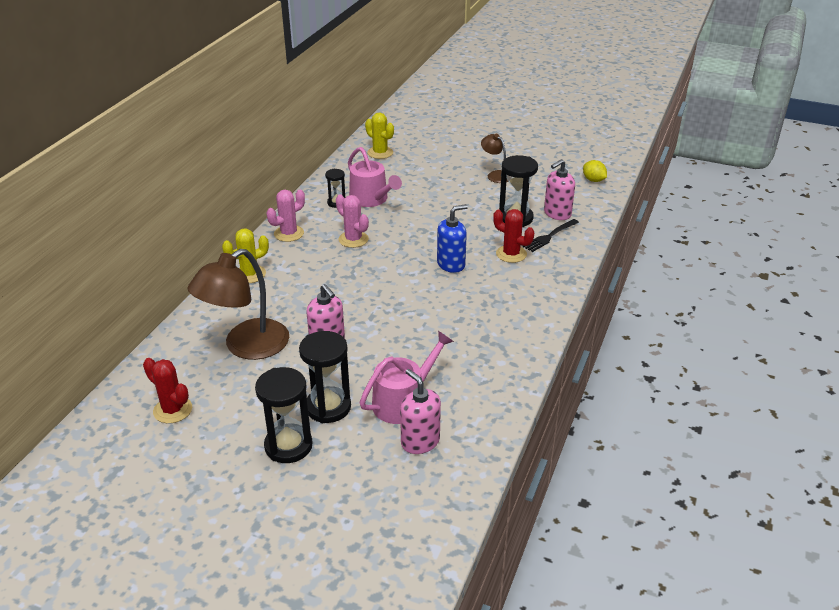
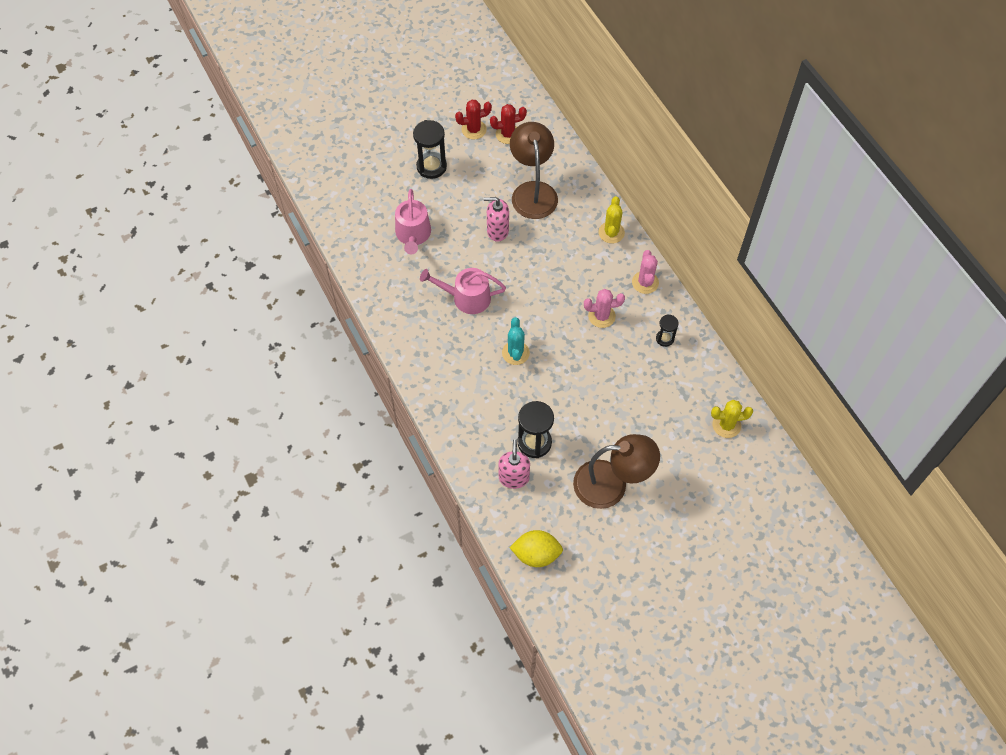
camera: 130 degrees right, 25 degrees up
(328, 407) = (443, 199): black hourglass -> none
(371, 199) = (650, 365): pink watering can -> pink watering can (466, 297)
(420, 441) = (377, 222): pink soap dispenser -> none
(451, 264) = (515, 353): blue soap dispenser -> turquoise cactus
(495, 175) = (611, 484): brown lamp -> brown lamp, size x2.00
(511, 254) = (492, 400): red cactus -> red cactus (474, 129)
(550, 236) = (490, 444): black fork -> none
(593, 180) = (536, 554): yellow lemon -> yellow lemon, size x1.55

